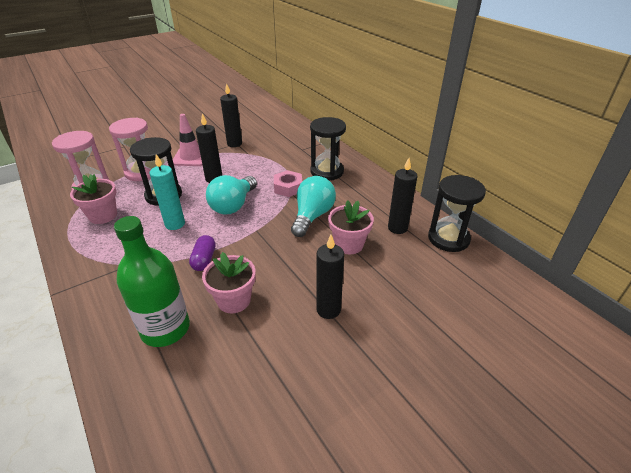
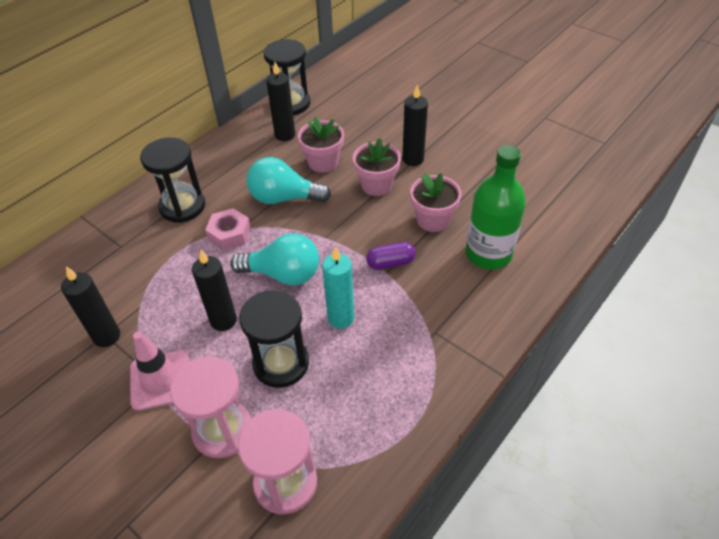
camera: 105 degrees left, 10 degrees up
(103, 215) = (351, 414): pink flower pot -> pink flower pot (376, 185)

